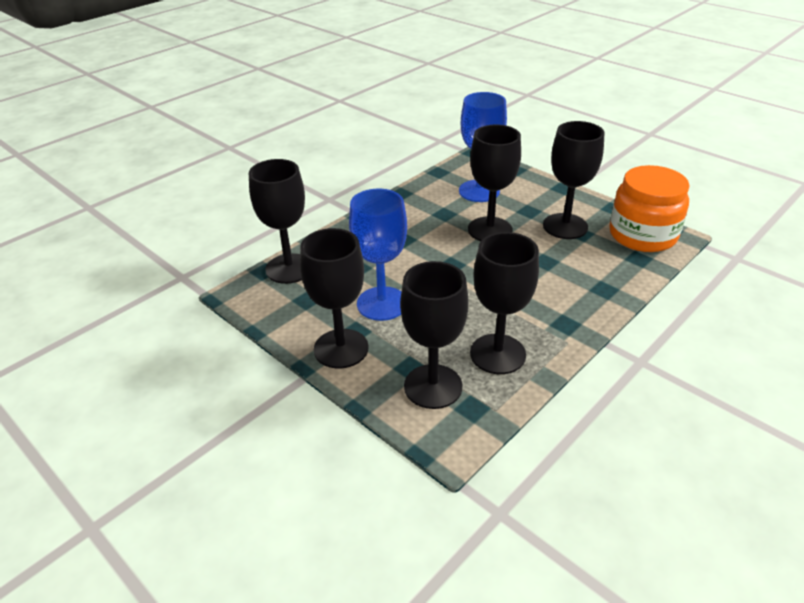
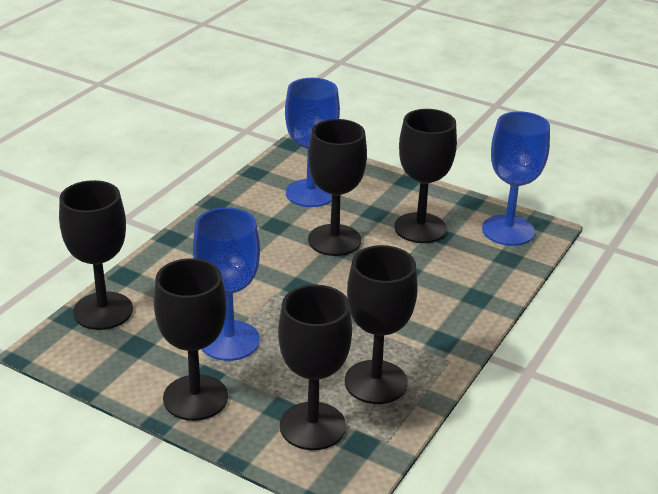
camera: 15 degrees left, 5 degrees down
(642, 235) = (508, 230): orange jar -> blue goblet

